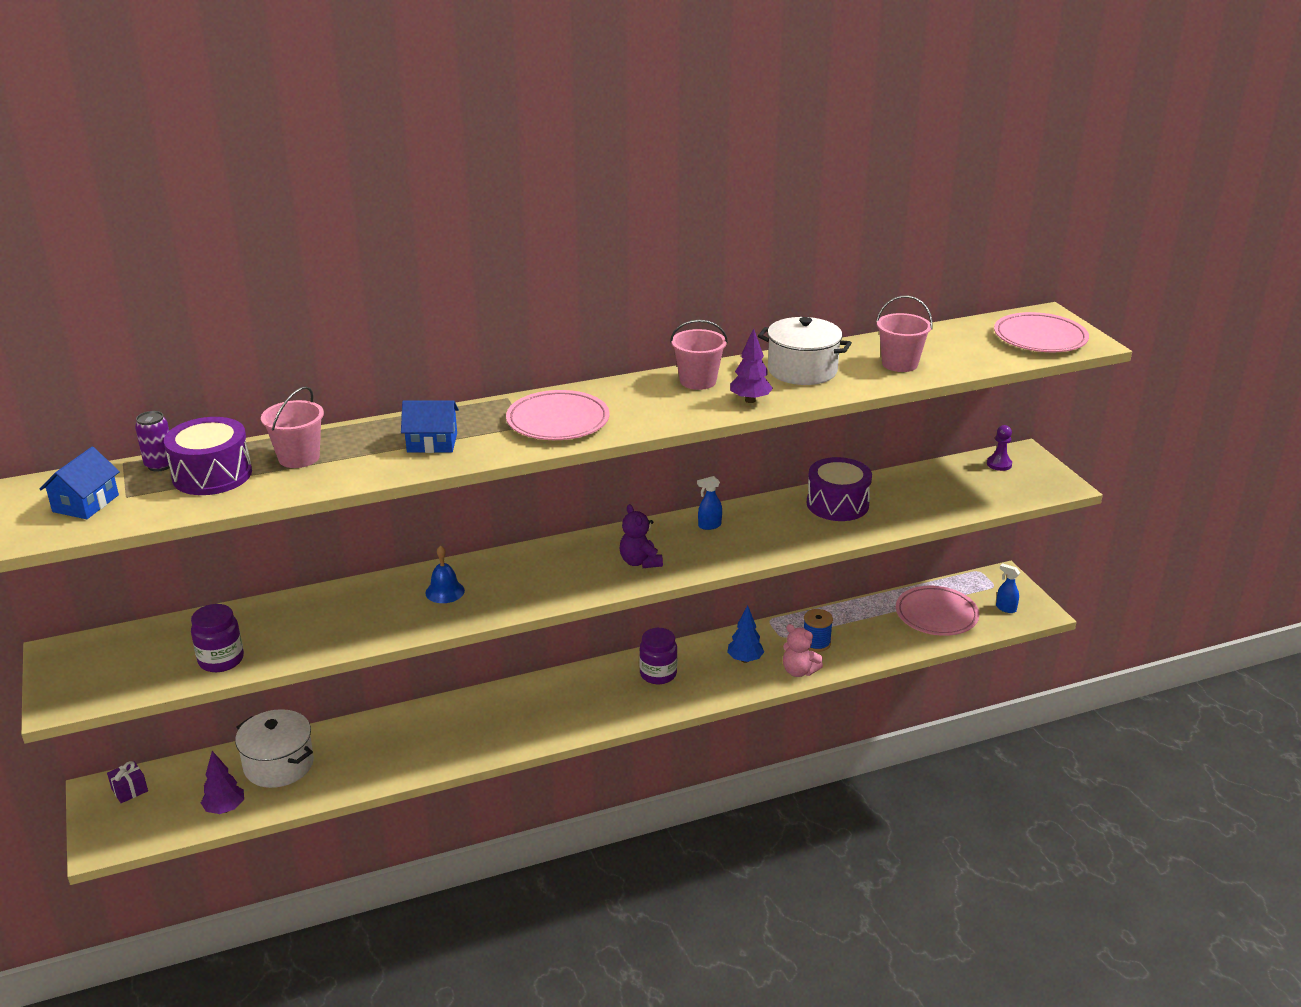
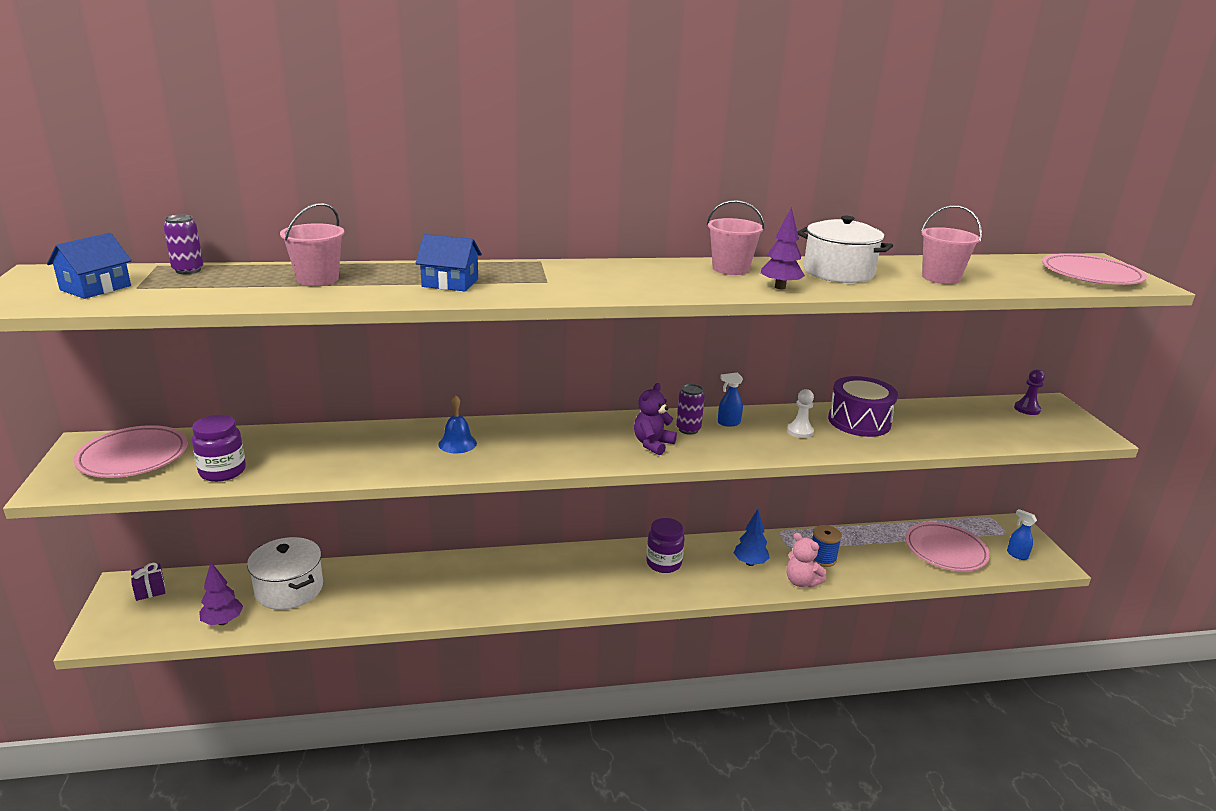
camera: 10 degrees right, 5 degrees down
(212, 475) = (228, 282): purple drum -> none
(558, 421) = (580, 281): pink plate -> pink plate (133, 457)
(640, 562) = (652, 444): purple teddy bear -> purple teddy bear turned 45 degrees clockwise
(671, 539) = (688, 429): none -> purple can
(781, 525) = (800, 431): none -> white pawn

